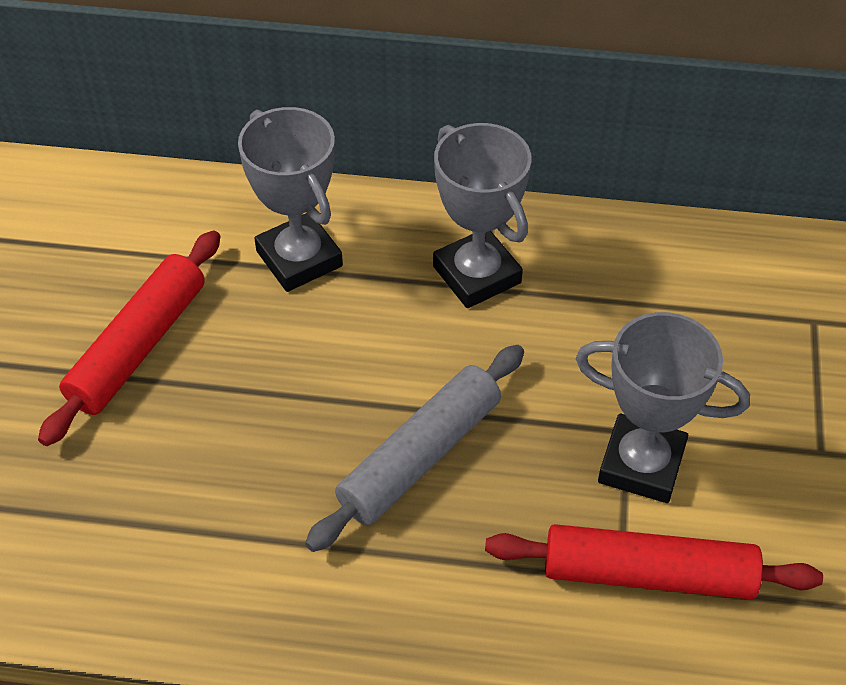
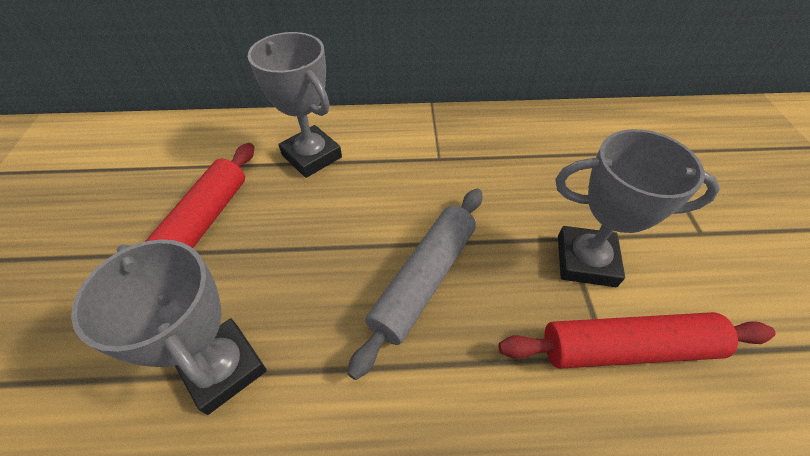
camera: 10 degrees left, 0 degrees up
(477, 275) = (432, 151): grey trophy -> grey trophy (223, 368)

